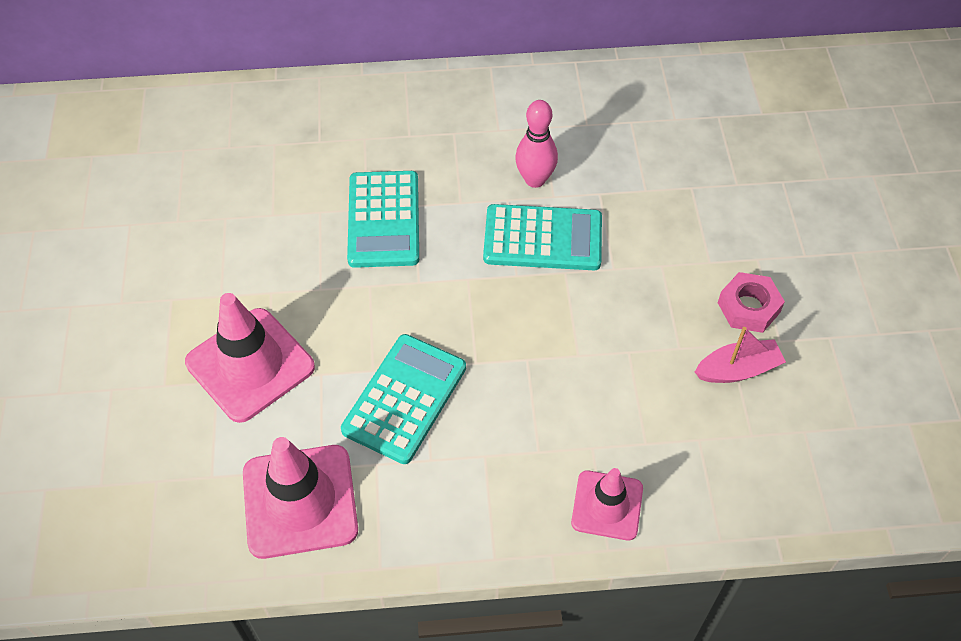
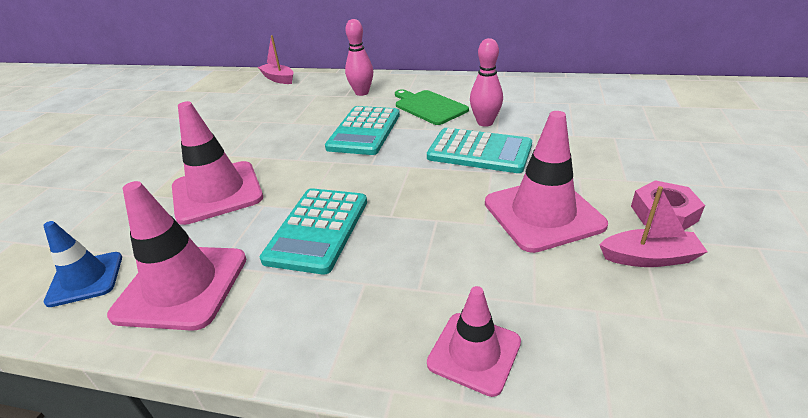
camera: 20 degrees right, 20 degrees down
(184, 517) = (85, 279): none -> blue traffic cone
(190, 108) = (278, 79): none -> pink boat
(342, 131) = (362, 93): none -> pink bowling pin
(405, 399) = (317, 230): turquoise calculator -> turquoise calculator turned 150 degrees clockwise
(451, 153) = (429, 107): none -> green cutting board
(633, 330) = (543, 214): none -> pink traffic cone

